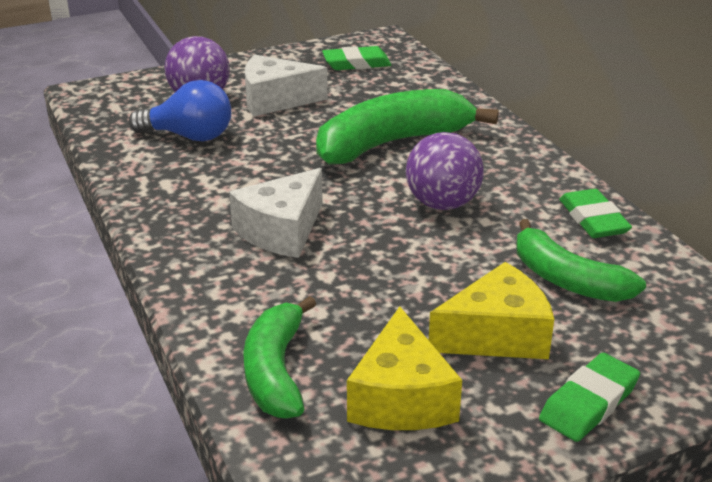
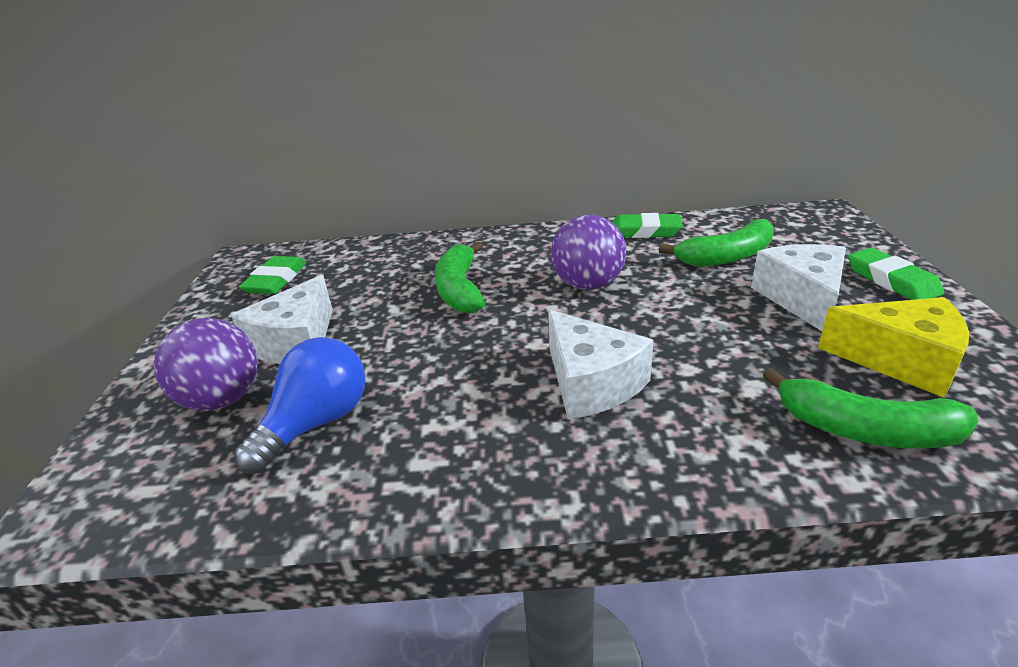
camera: 65 degrees left, 0 degrees up
(392, 143) = (460, 289): green banana -> green banana, size x0.64
(496, 335) = (802, 299): yellow cheese -> white cheese

